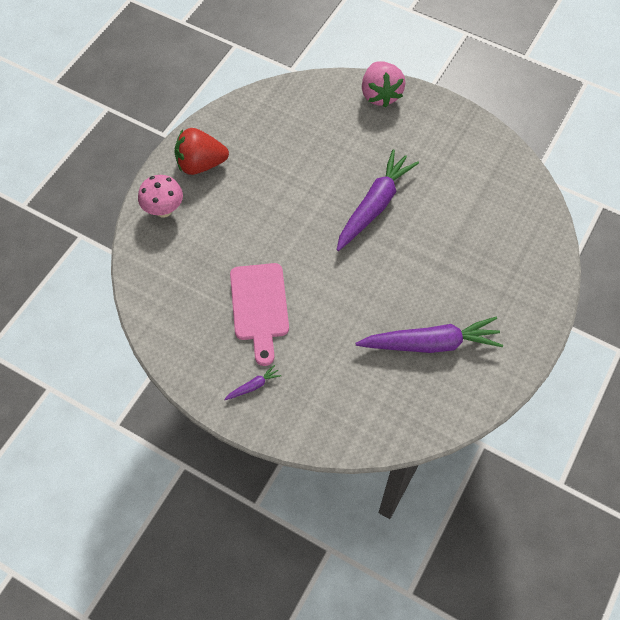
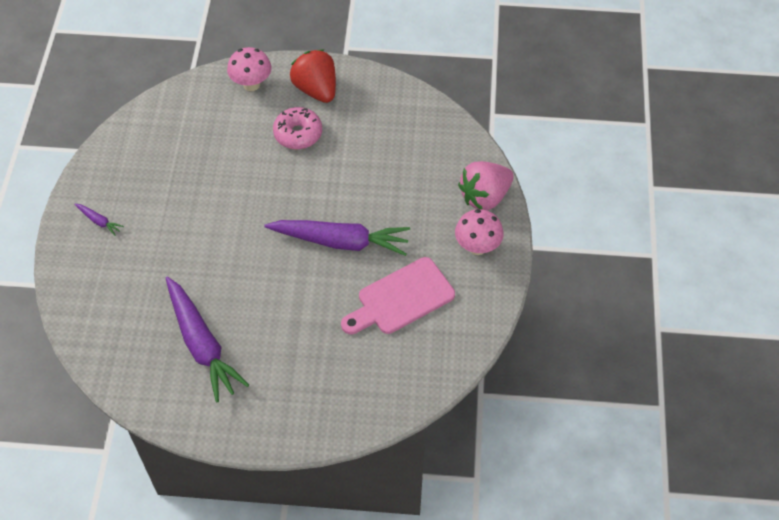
camera: 65 degrees right, 5 degrees down
(242, 195) = (298, 134): none -> pink donut
(259, 307) = (182, 194): pink cutting board -> pink cutting board (401, 298)
(426, 118) = (477, 247): none -> pink mushroom

